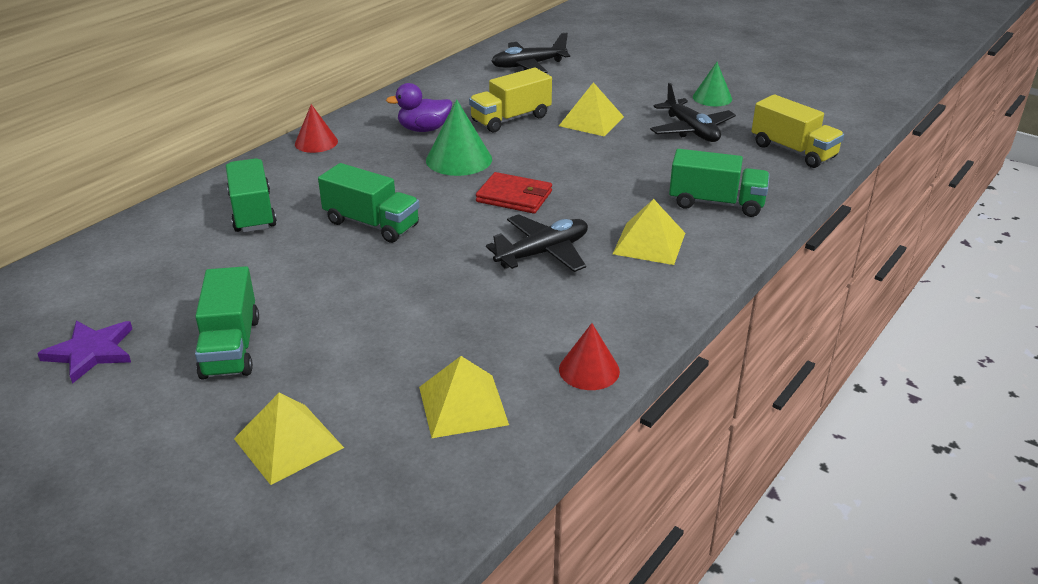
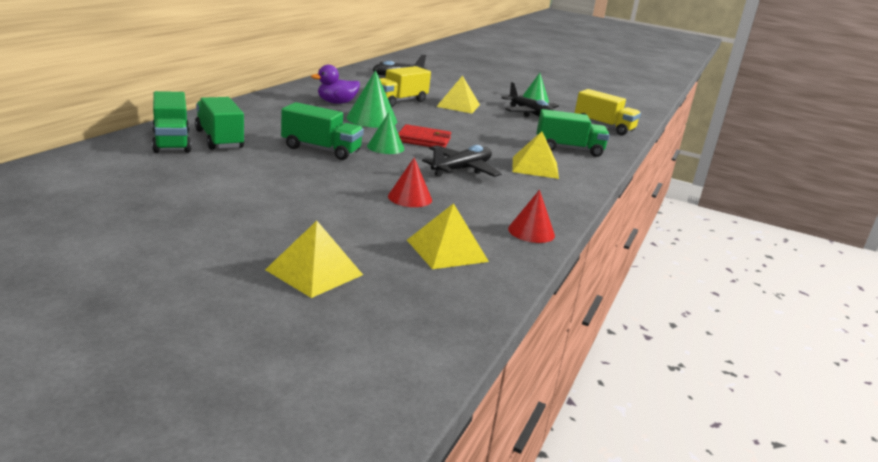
camera: 15 degrees left, 10 degrees down
(91, 352) = (109, 216): purple star -> none
(231, 347) = (237, 215): green truck -> green truck (171, 142)
(316, 142) = (254, 105): red cone -> red cone (409, 198)
(457, 214) = (385, 147): none -> green cone

